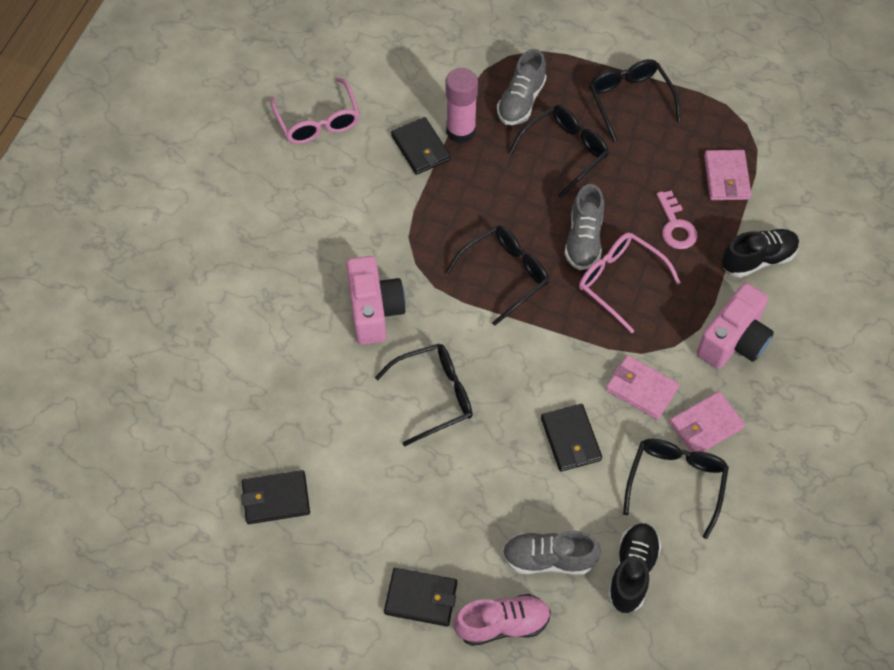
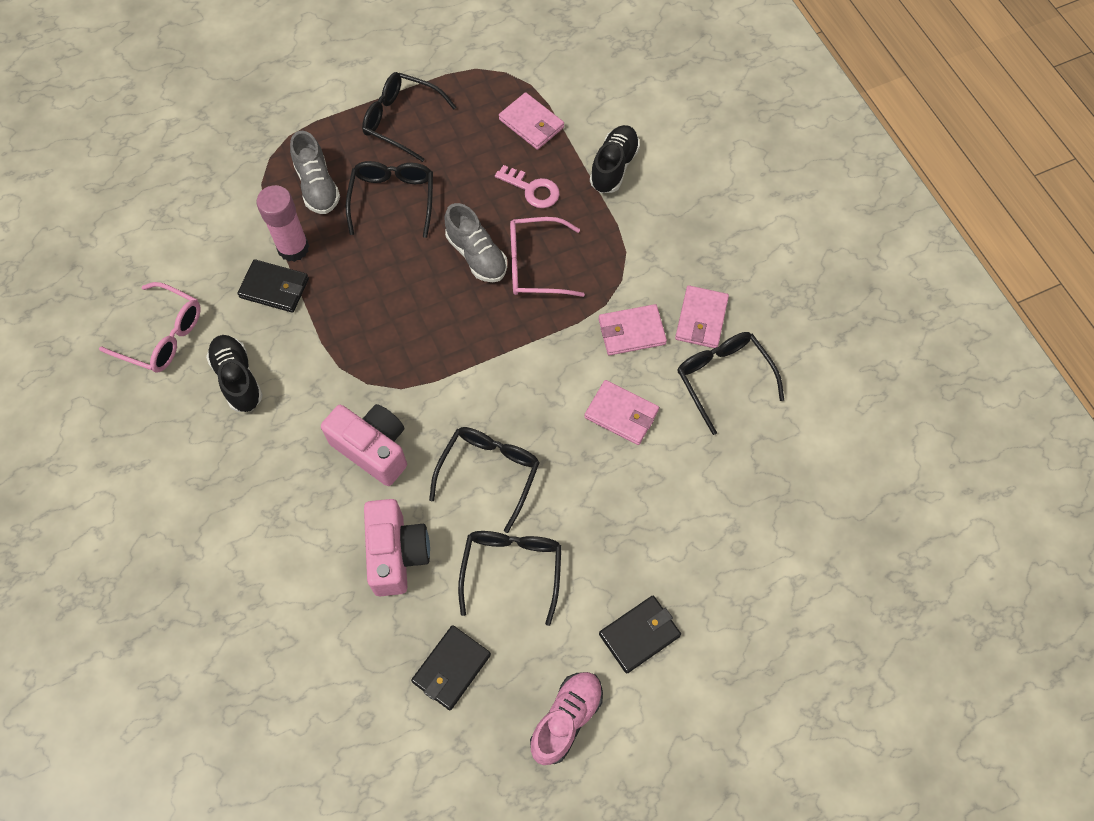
camera: 45 degrees left, 5 degrees up
(502, 624) = (715, 596): pink shoe -> pink shoe (566, 719)
(505, 275) = (446, 332): black glasses -> black glasses (512, 569)
(548, 559) = (696, 516): grey shoe -> none
(570, 439) = (621, 414): black wallet -> pink wallet
(632, 571) = (760, 470): black shoe -> black shoe (238, 379)
(733, 341) = (657, 241): pink camera -> pink camera (397, 554)

